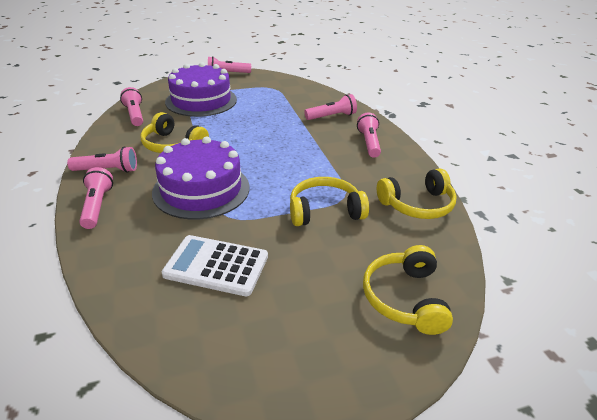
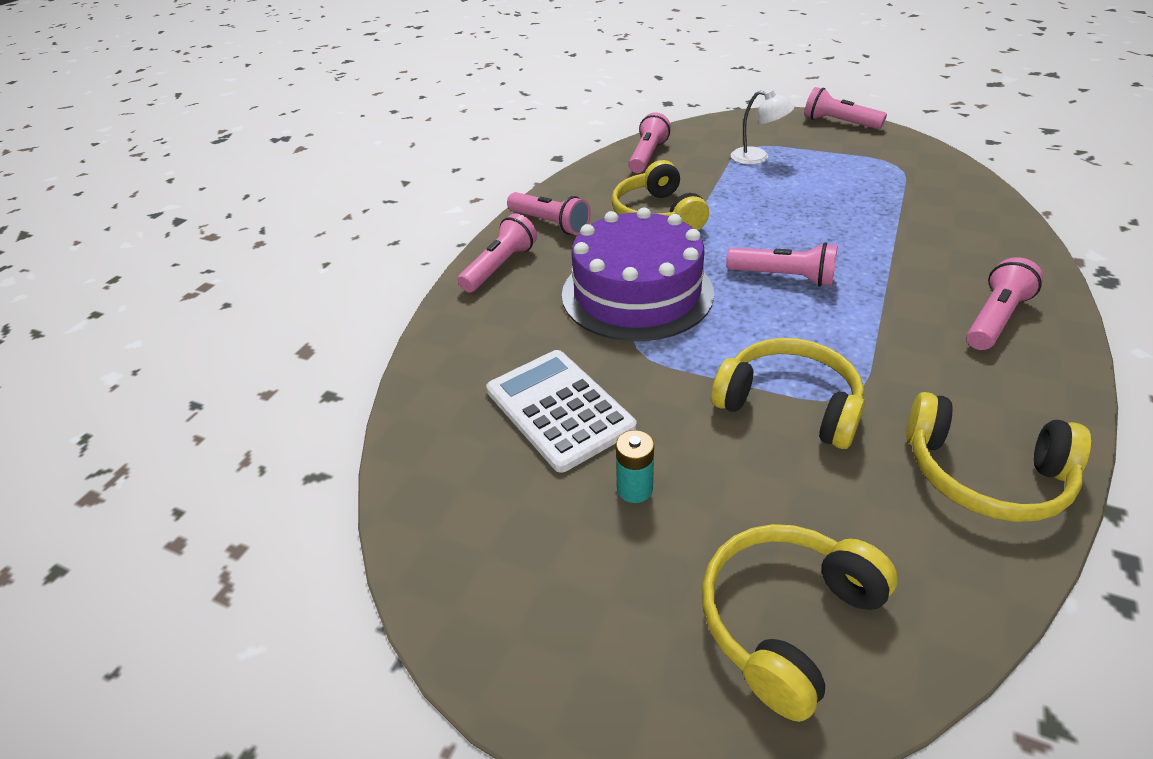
camera: 45 degrees right, 5 degrees up
(201, 100) = (757, 158): purple cake -> white lamp
(293, 282) = (634, 489): none -> turquoise battery
(331, 116) = (963, 246): pink flashlight -> pink flashlight (783, 277)

